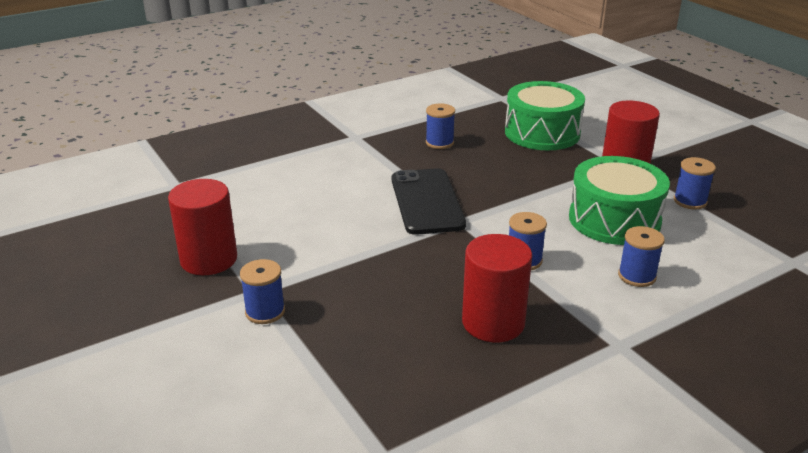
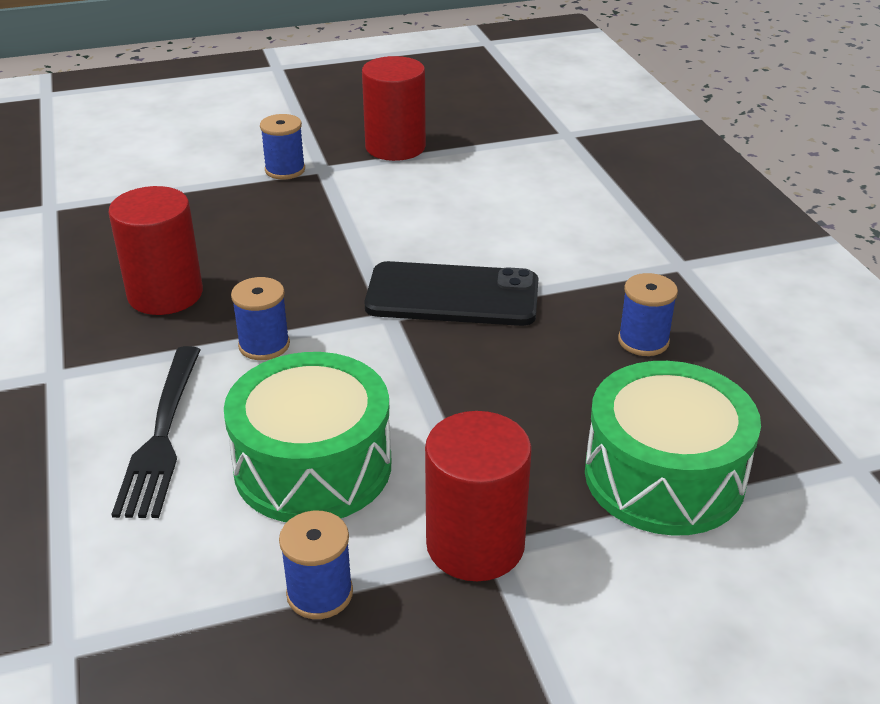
camera: 105 degrees right, 5 degrees up
(637, 276) = (162, 436): blue spool -> black fork

